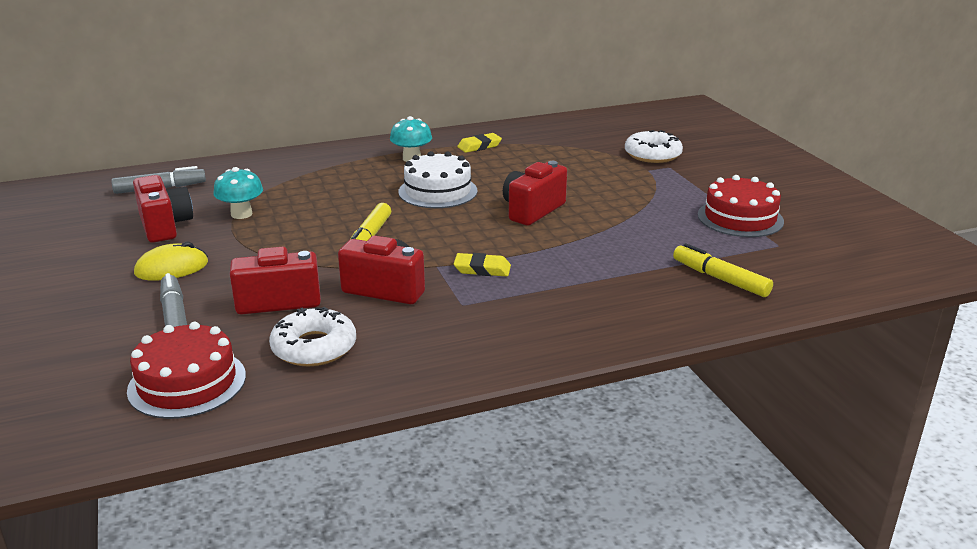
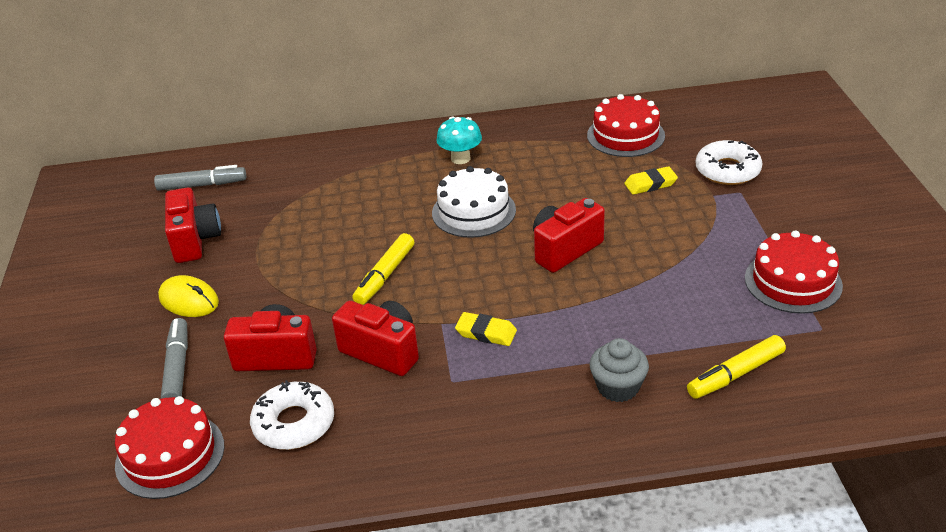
camera: 15 degrees right, 10 degrees up
(172, 268) = (189, 300): yellow mouse -> yellow mouse turned 45 degrees clockwise
(241, 214) = (270, 229): turquoise mushroom -> none
(479, 146) = (538, 143): yellow eraser -> yellow eraser (650, 184)
(555, 138) = (625, 135): none -> red cake
(620, 295) = (618, 387): none -> grey cupcake
(720, 279) = (736, 374): yellow marker -> yellow marker turned 90 degrees counterclockwise

